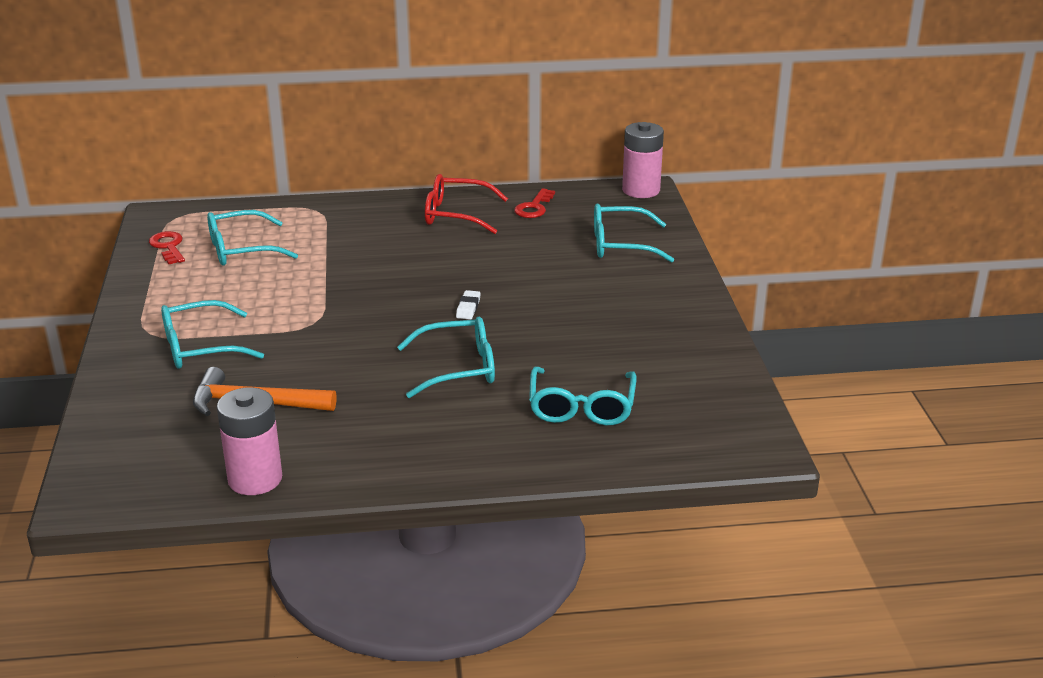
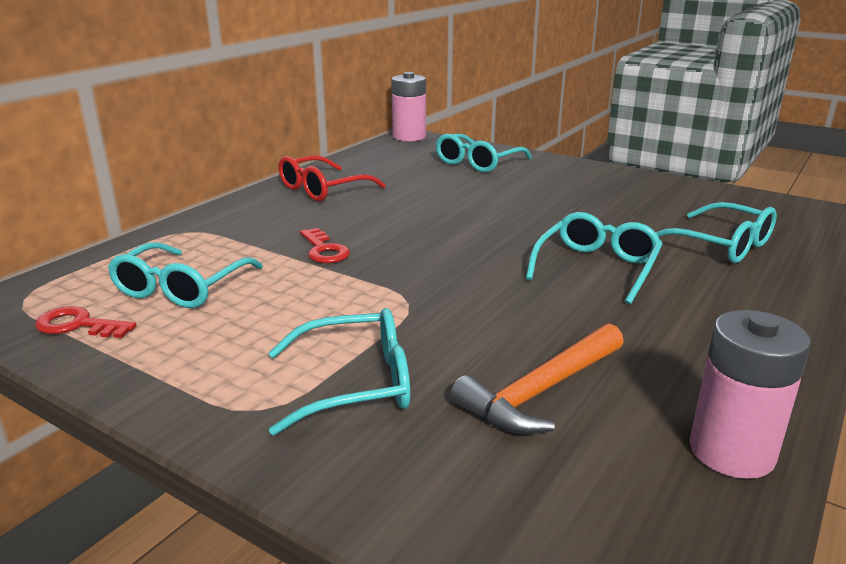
camera: 50 degrees left, 5 degrees down
(200, 347) = (356, 384): turquoise glasses -> turquoise glasses turned 120 degrees counterclockwise
(468, 308) = (492, 232): white eraser -> none
(534, 207) = (367, 166): red key -> red key (324, 250)

